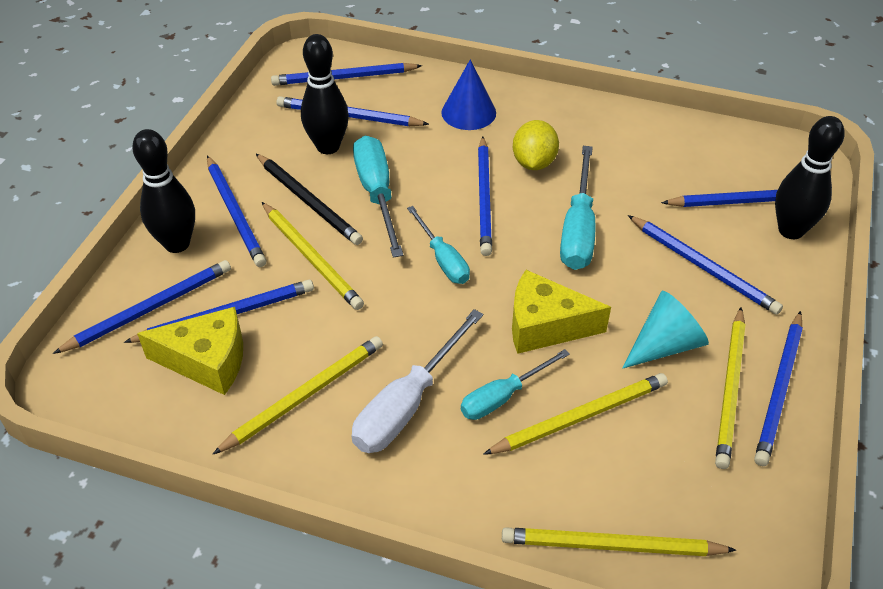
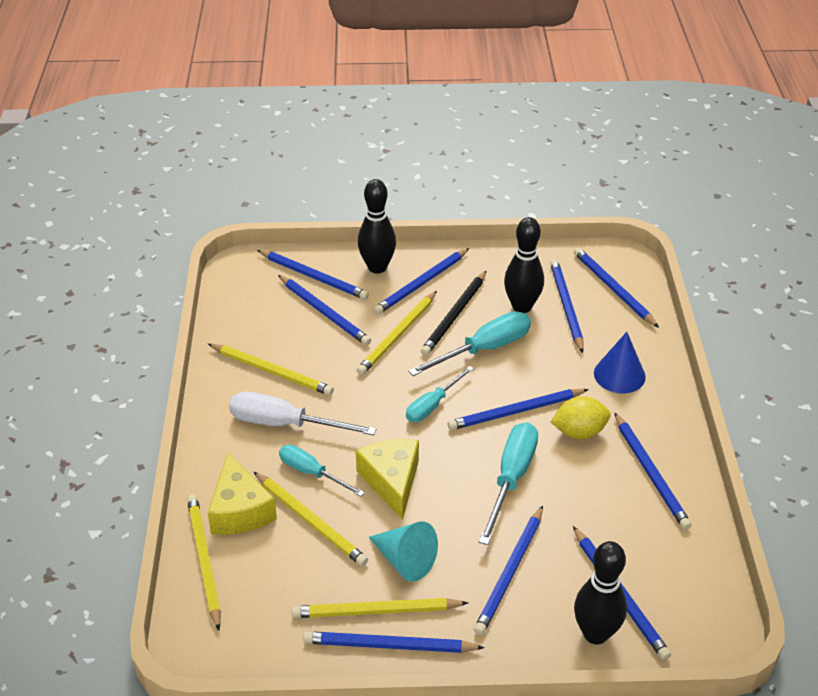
camera: 70 degrees right, 5 degrees down
(207, 361) = (282, 318): yellow cheese -> yellow cheese (240, 510)
(578, 229) = (511, 479): turquoise screwdriver -> turquoise screwdriver turned 120 degrees clockwise
(606, 134) = (650, 473): none -> blue pencil

